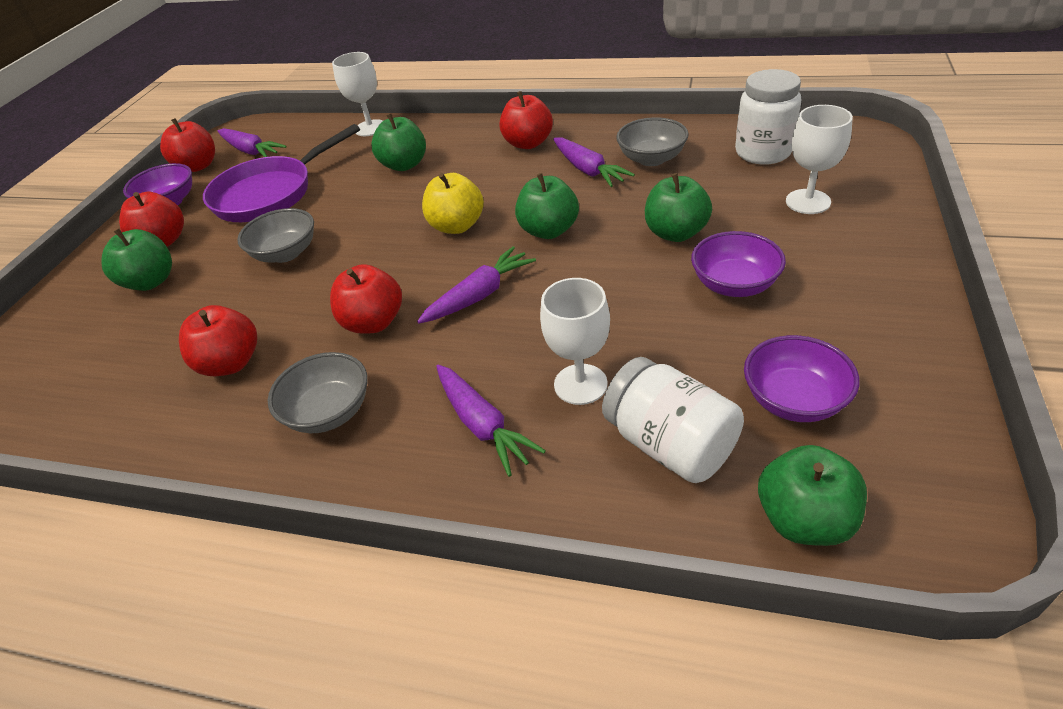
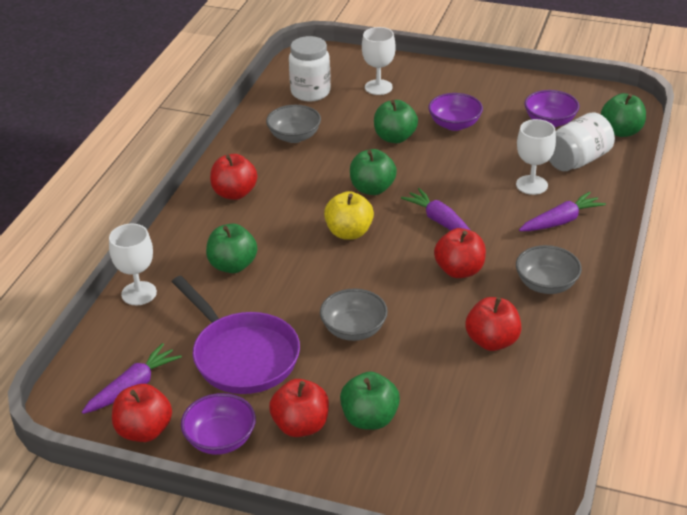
camera: 90 degrees left, 5 degrees down
(588, 170) = (296, 166): purple carrot -> none

